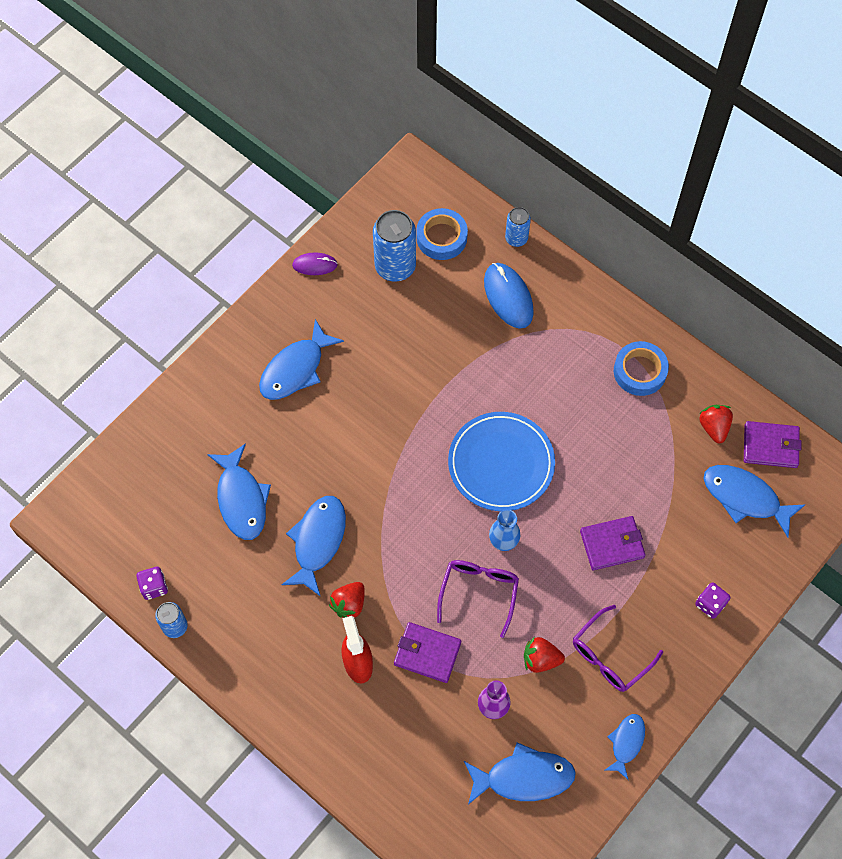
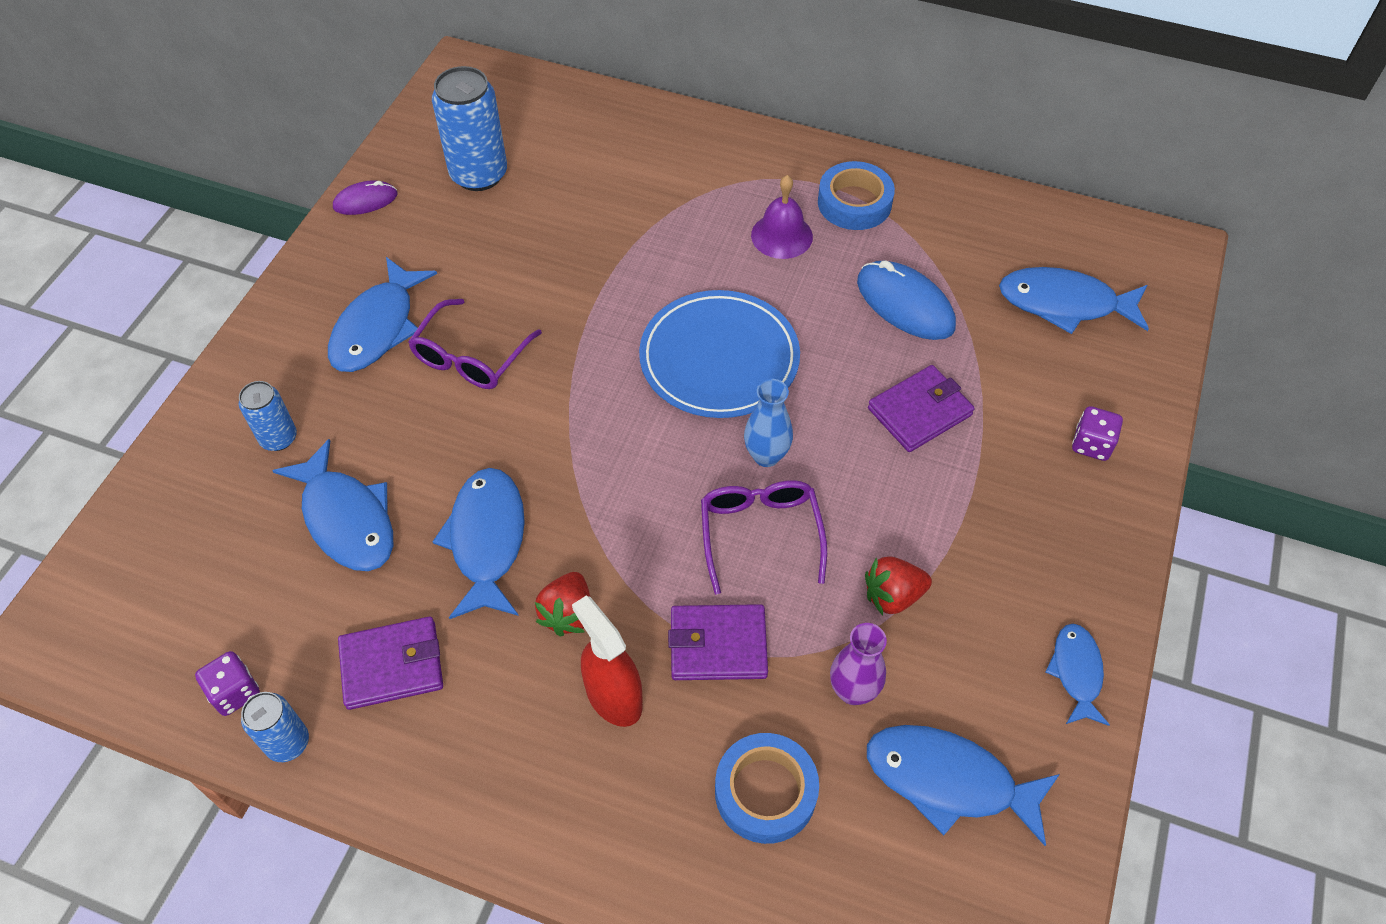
camera: 20 degrees left, 10 degrees down
(441, 237) = (529, 129): blue tape -> blue tape (765, 792)
(508, 297) = (645, 168): blue mouse -> blue mouse (905, 304)
(516, 238) = (628, 106): blue can -> blue can (278, 438)
(523, 777) = (948, 781): blue fish -> blue fish turned 135 degrees counterclockwise
(579, 382) = (781, 236): none -> purple bell
(610, 655) = (991, 556): purple glasses -> purple glasses (471, 356)
(714, 427) = (981, 237): red strawberry -> none
(770, 446) = (1063, 237): purple wallet -> purple wallet (392, 665)

